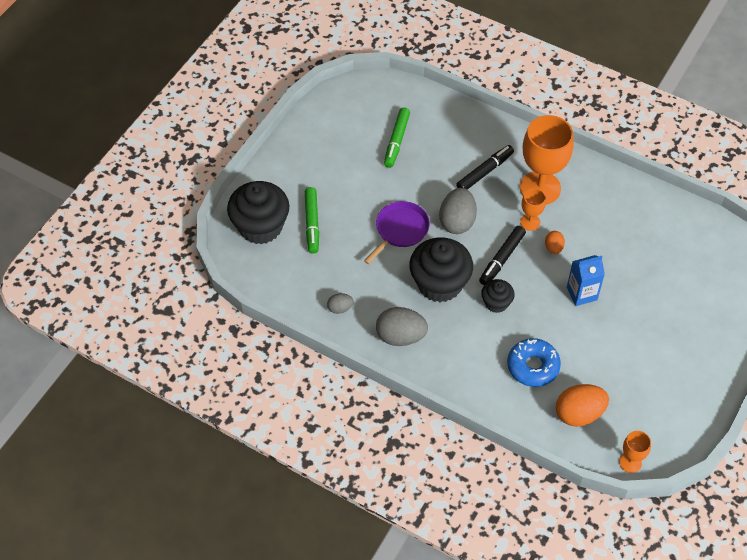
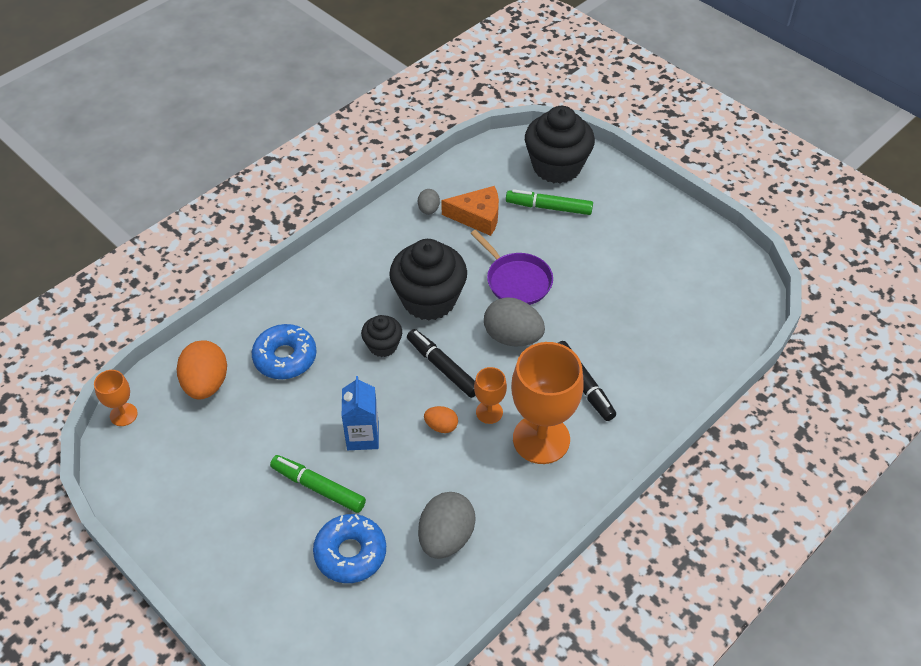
camera: 105 degrees right, 5 degrees down
(337, 271) = (477, 216): none -> orange cheese
(396, 141) = (654, 306): green marker -> green marker (318, 487)
(400, 336) = (373, 251): grey egg -> grey egg (446, 537)
(673, 275) = (350, 553): none -> blue donut

